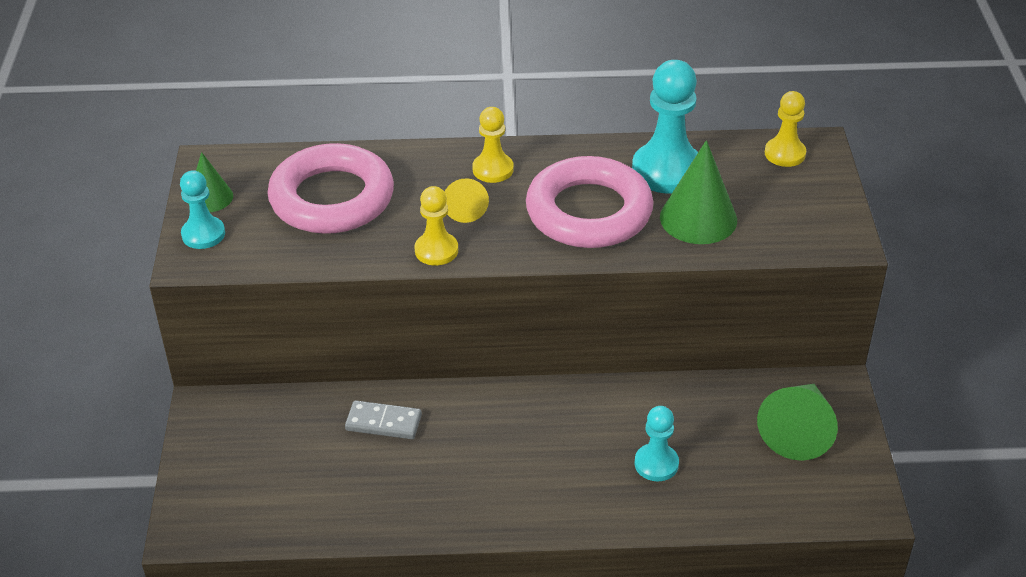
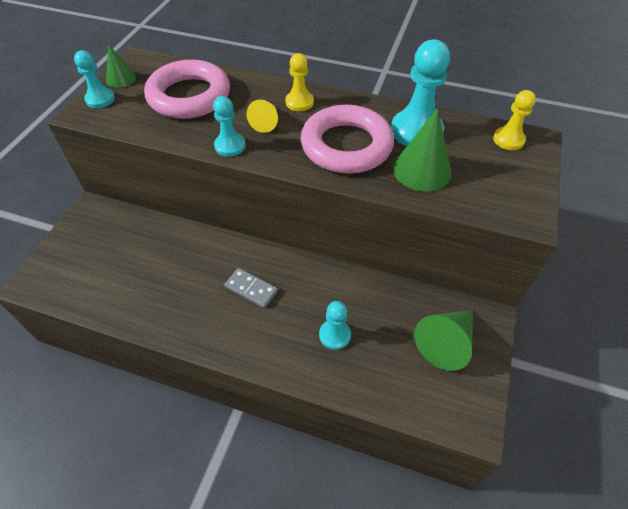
camera: 20 degrees right, 10 degrees up
(383, 423) = (181, 249): grey domino -> grey domino (251, 289)
(436, 250) = (230, 146): yellow pawn -> turquoise pawn

